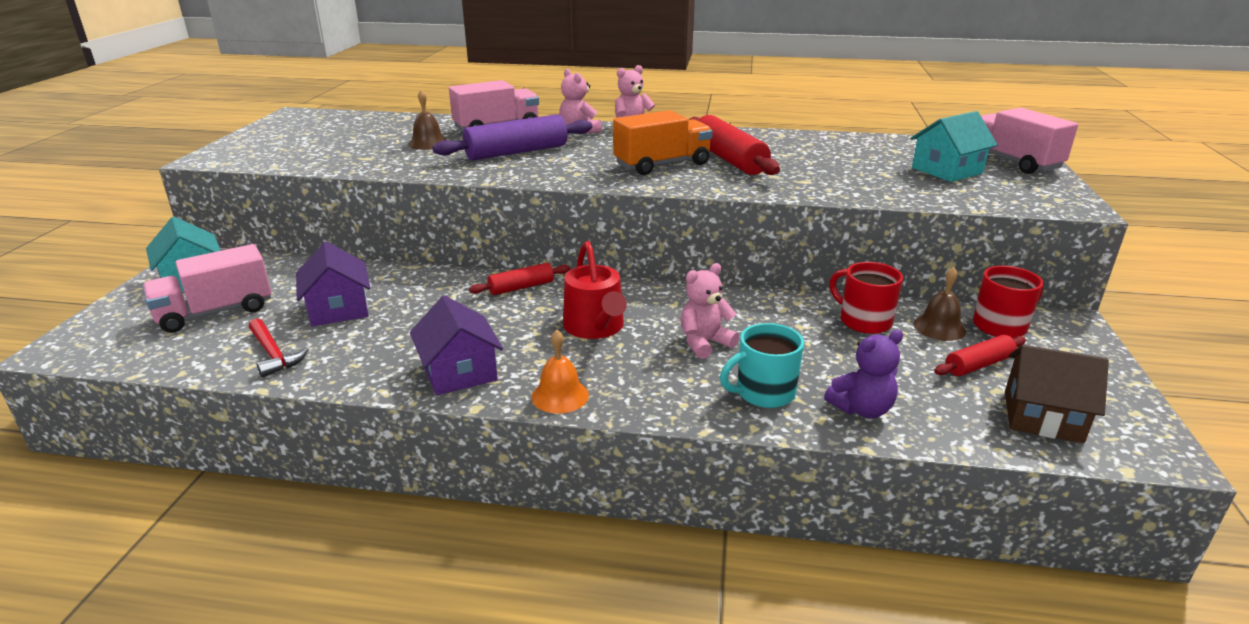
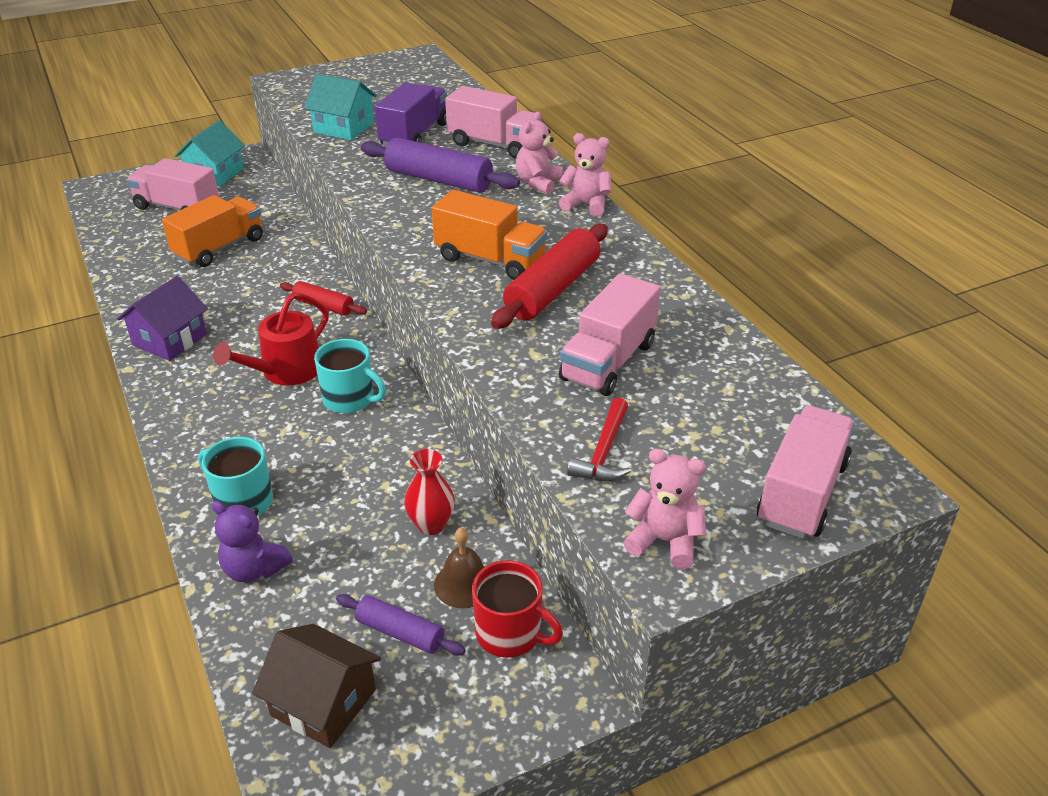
camera: 55 degrees right, 10 degrees up
(273, 354) = (140, 257): red hammer -> red hammer (604, 451)
(338, 309) = (219, 248): purple house -> orange truck
(428, 143) = (414, 135): brown bell -> purple truck
(560, 396) = (167, 398): orange bell -> none
(672, 311) = (350, 399): none -> turquoise mug
(704, 343) = (304, 438): pink teddy bear -> pink teddy bear (664, 541)
(835, 167) = (608, 361): none -> pink truck
(864, 321) = (431, 525): red mug -> red vase
(947, 170) = (693, 445): turquoise house -> turquoise house (344, 127)
(978, 365) = (400, 632): red rolling pin -> purple rolling pin
(1042, 416) = (323, 702): brown house -> brown house turned 45 degrees counterclockwise

